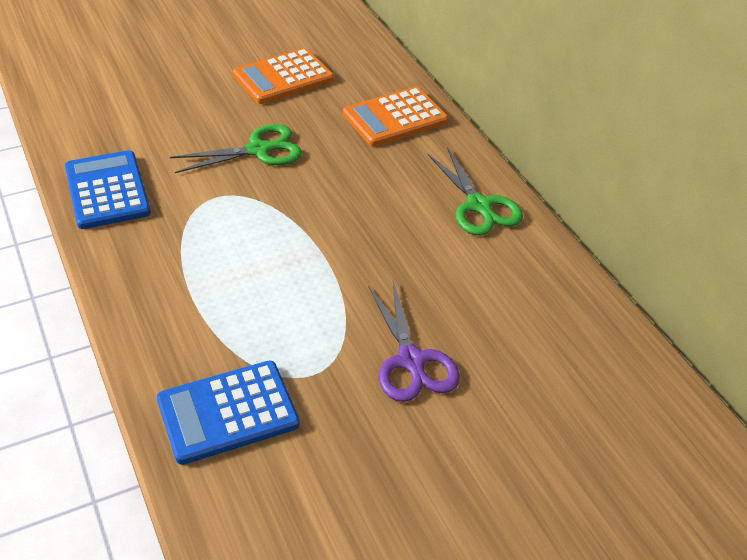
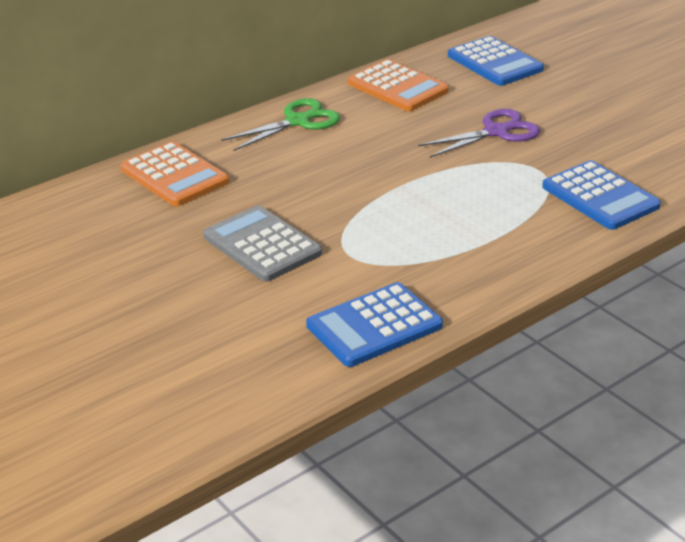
camera: 100 degrees left, 10 degrees down
(258, 150) = (262, 245): green scissors -> grey calculator
(283, 77) = (112, 255): orange calculator -> orange calculator (397, 87)
(608, 414) = (494, 63): none -> blue calculator

